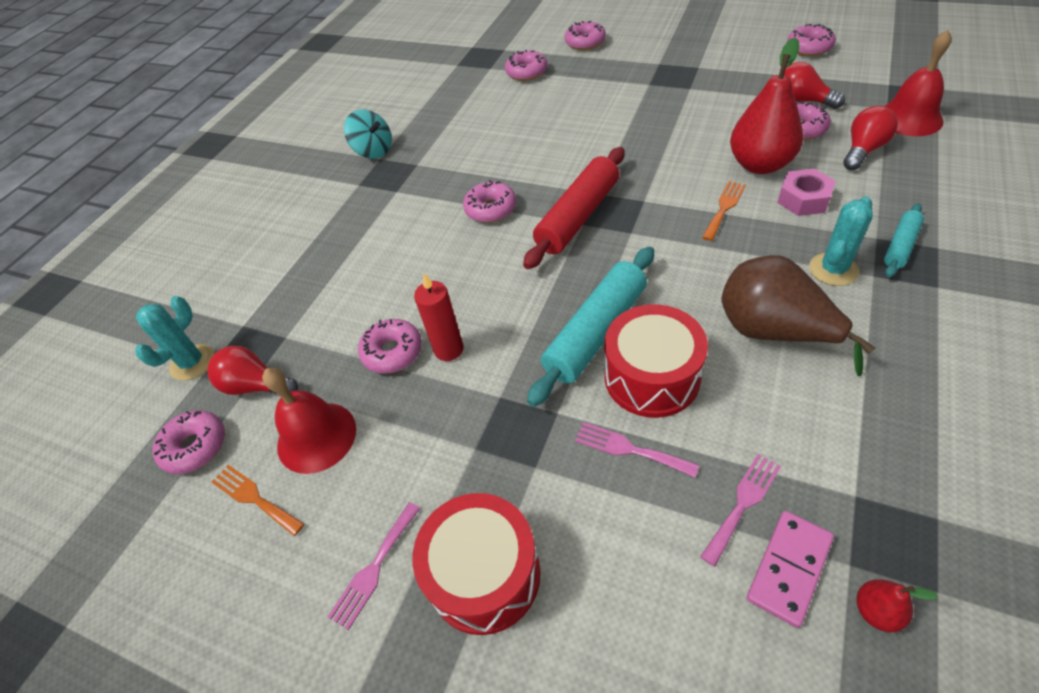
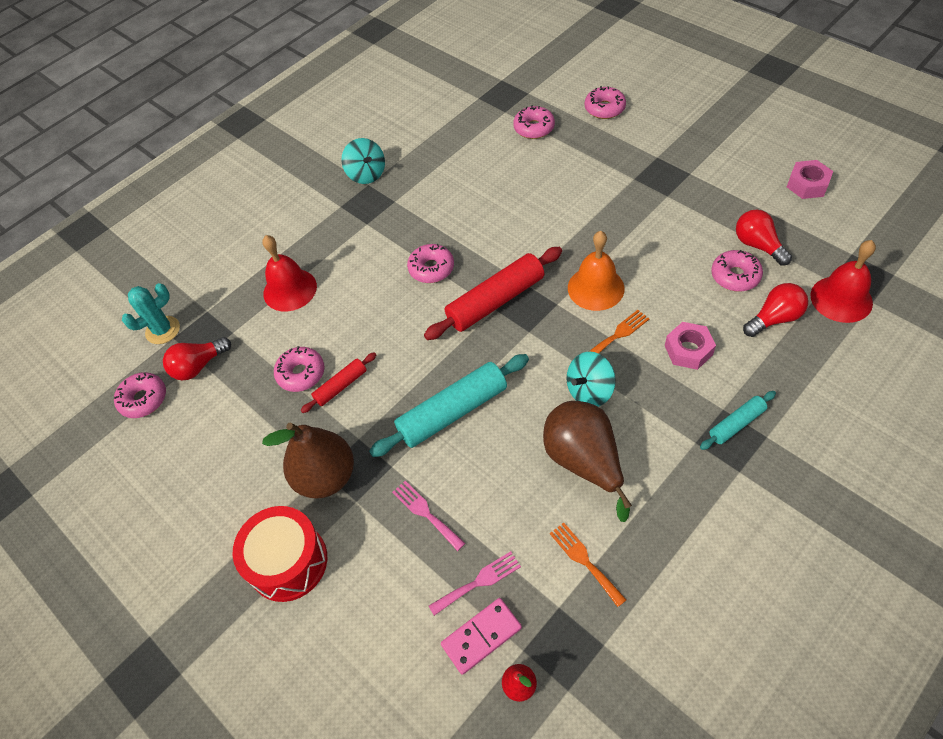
camera: 20 degrees right, 5 degrees up
(254, 498) = (168, 452): orange fork -> orange fork (585, 561)
(256, 386) = (198, 366): red light bulb -> red light bulb turned 75 degrees counterclockwise
(316, 437) = (223, 422): red bell -> red bell (290, 289)
(374, 568) = (223, 530): pink fork -> none
(448, 349) = (341, 386): red candle -> red rolling pin
(481, 453) = (326, 477): none -> brown pear
(651, 377) = (472, 464): red drum -> none
(674, 176) = (595, 288): none -> orange bell
(731, 265) = (589, 391): none -> turquoise spinning top
(760, 165) = (675, 302): red pear -> none
(809, 48) = (807, 185): pink donut -> pink nut
(833, 269) = (667, 425): turquoise cactus -> none

